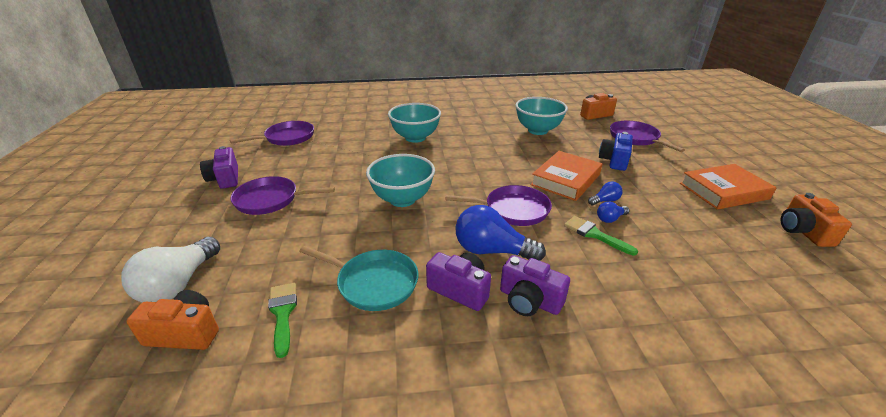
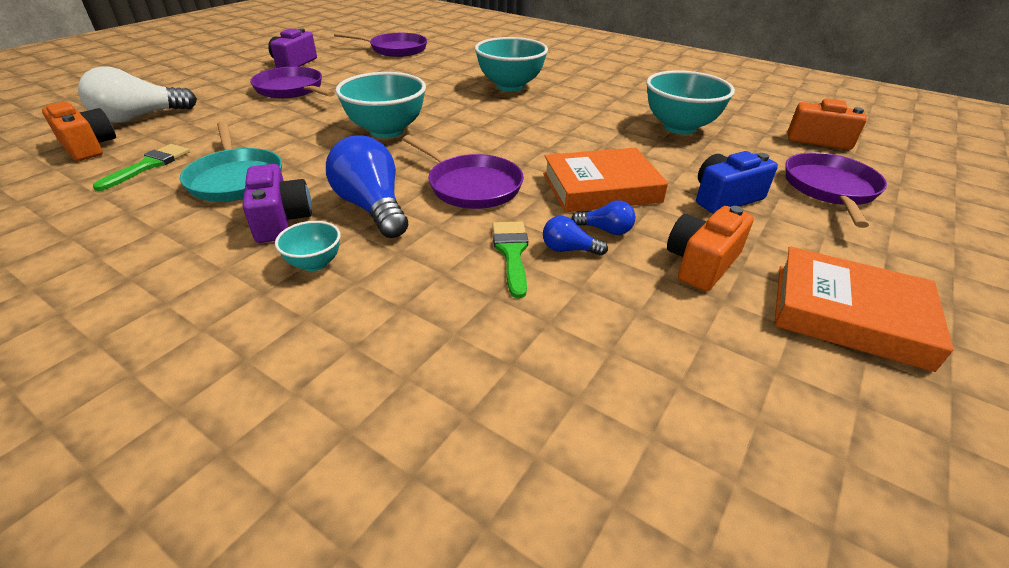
camera: 40 degrees right, 5 degrees up
(529, 300) = (314, 263): purple camera -> turquoise bowl
(803, 231) = (899, 446): orange camera -> orange camera (701, 263)

